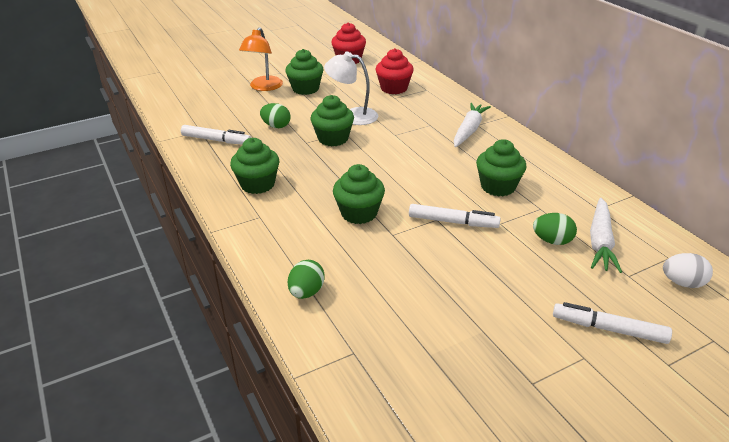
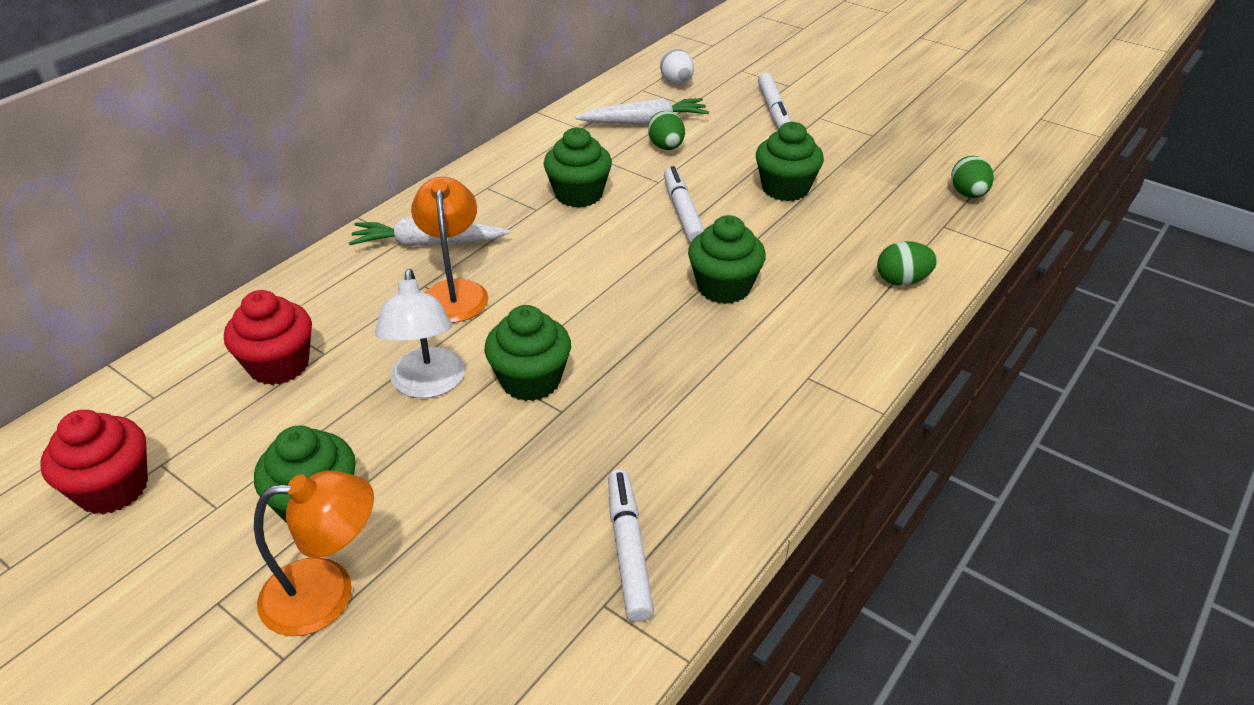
camera: 115 degrees left, 5 degrees up
(257, 184) = (733, 415): green cupcake -> green cupcake (785, 188)
(276, 126) = (520, 479): green egg -> green egg (968, 194)
(418, 131) = (454, 292): none -> orange lamp

